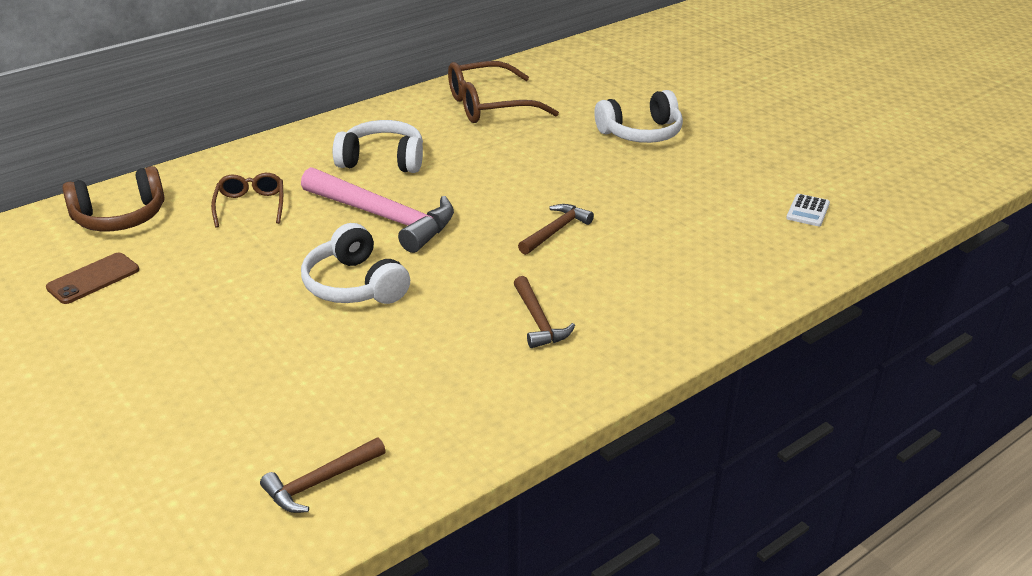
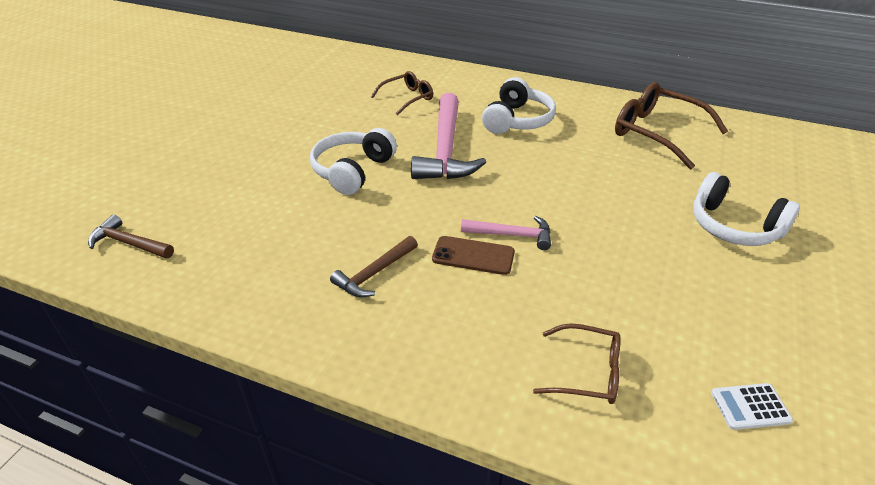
camera: 60 degrees right, 5 degrees up
(93, 279) = (287, 85): brown phone -> brown phone (473, 256)
(120, 217) = (354, 67): brown headphones -> none
(382, 160) = (517, 120): white headphones -> white headphones turned 45 degrees clockwise
(555, 231) = (512, 235): brown hammer -> pink hammer
(736, 259) = (587, 372): none -> brown glasses

